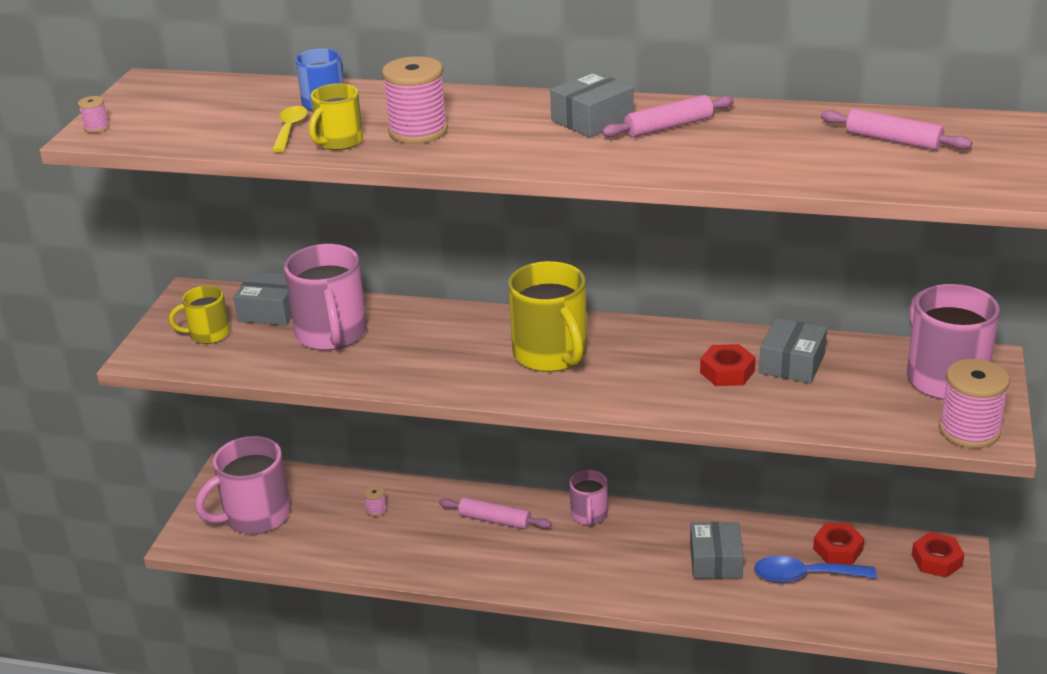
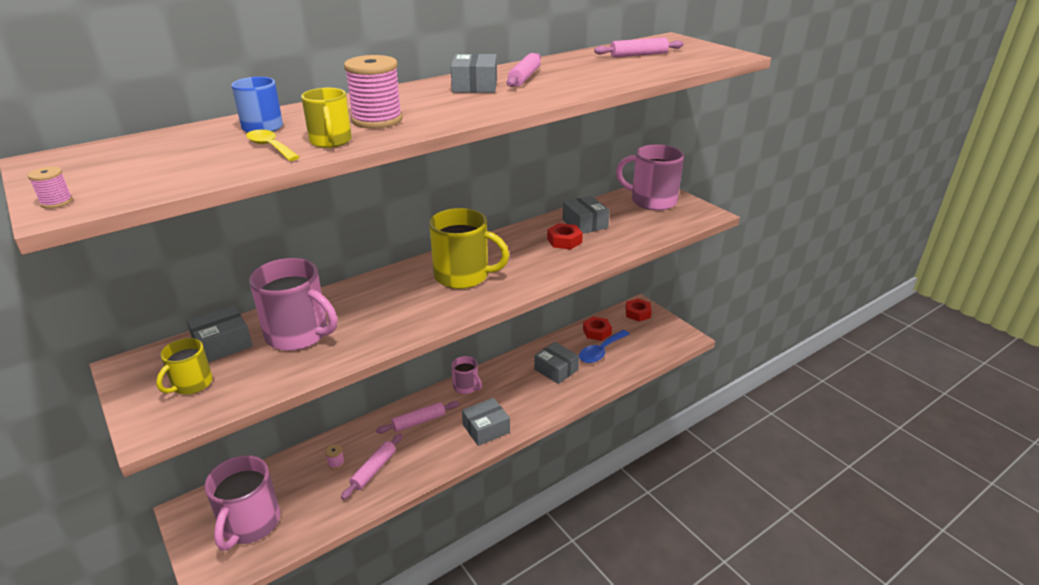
camera: 50 degrees left, 0 degrees up
(398, 539) = (374, 470): none -> pink rolling pin
(548, 572) = (486, 429): none -> grey box
(969, 431) = (697, 216): pink spool -> none

